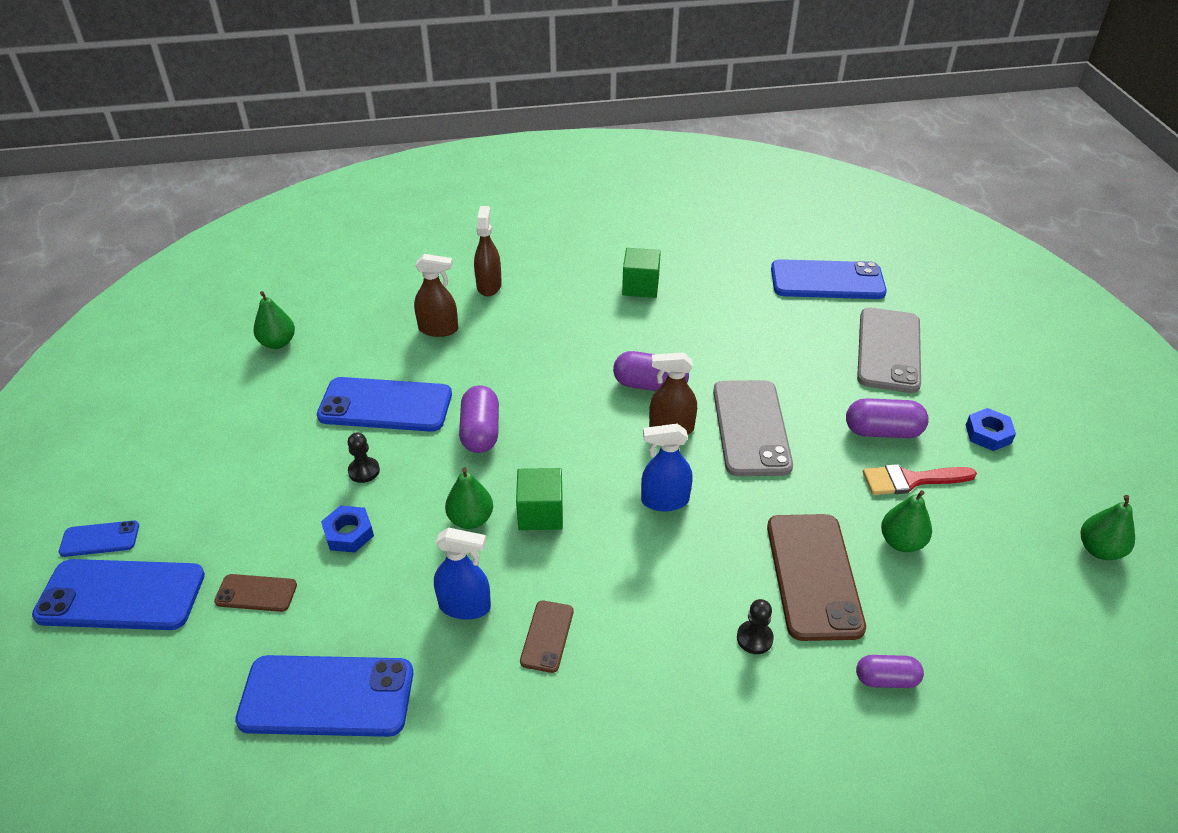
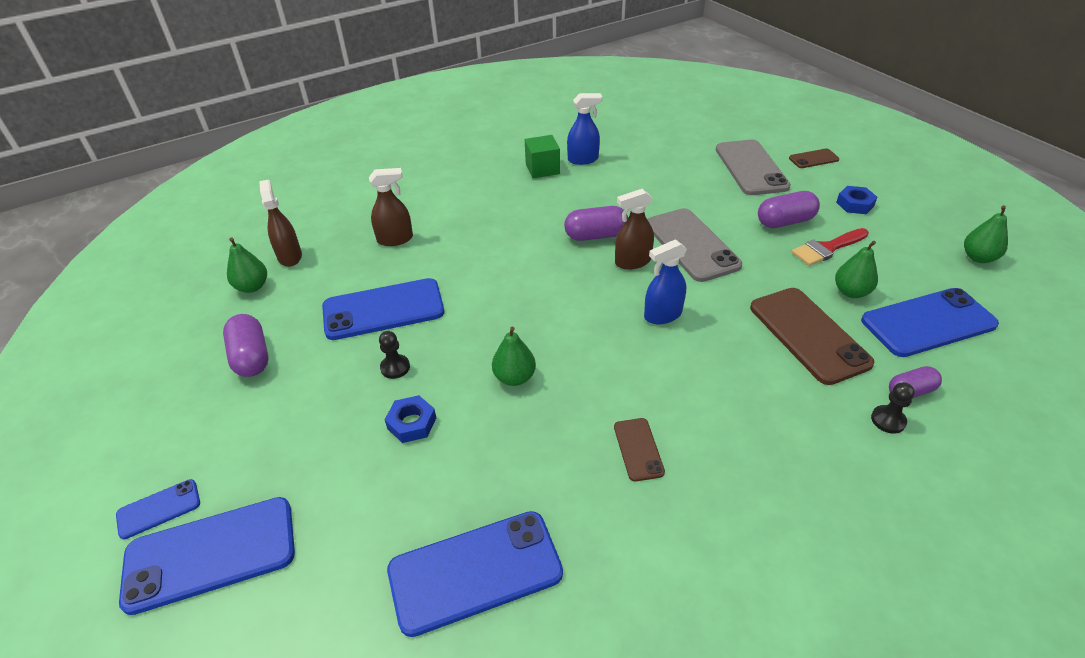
camera: 20 degrees left, 0 degrees up
(256, 593) = (352, 504): brown phone -> brown phone (813, 159)
(465, 606) = (553, 449): blue spray bottle -> blue spray bottle (583, 159)
(480, 432) = (480, 307): purple capsule -> purple capsule (251, 357)
(489, 286) = (419, 197): brown spray bottle -> brown spray bottle (290, 256)
(540, 513) = (570, 354): green cube -> none
(754, 638) = (798, 394): black pawn -> black pawn (888, 420)
(827, 280) = (677, 133): blue phone -> blue phone (928, 322)

